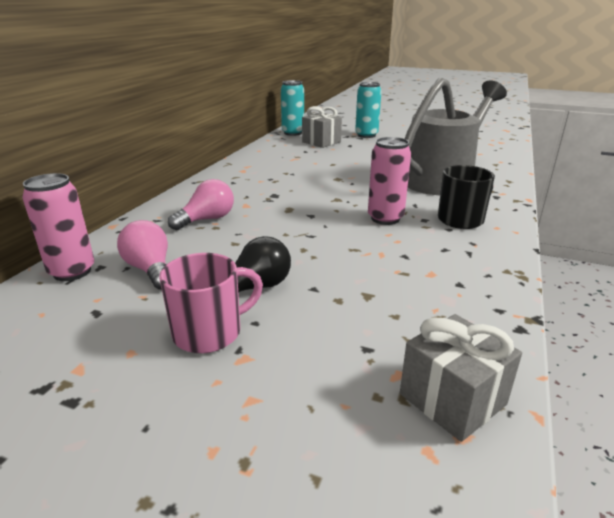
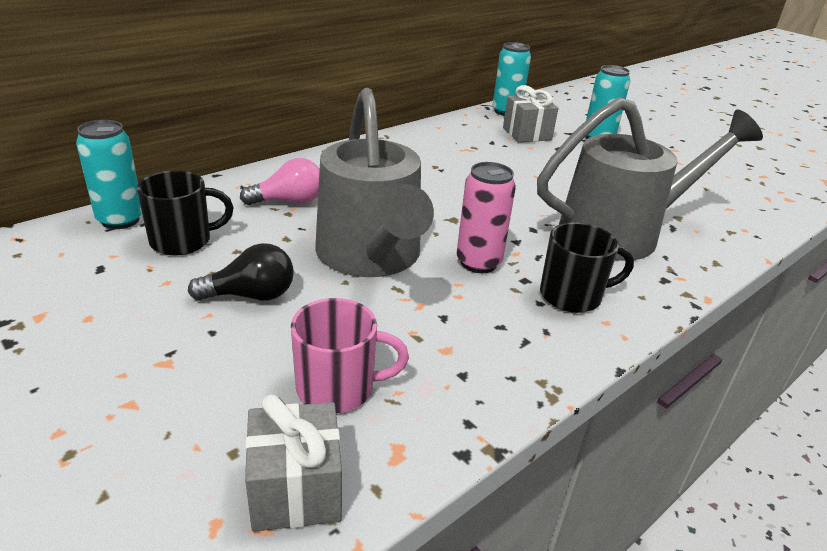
camera: 25 degrees right, 5 degrees up
(72, 272) = (120, 220): pink can -> turquoise can
(150, 270) = (182, 241): pink light bulb -> black mug
(209, 332) = (164, 325): pink mug -> pink mug (337, 388)
(313, 236) = (371, 257): none -> grey watering can

